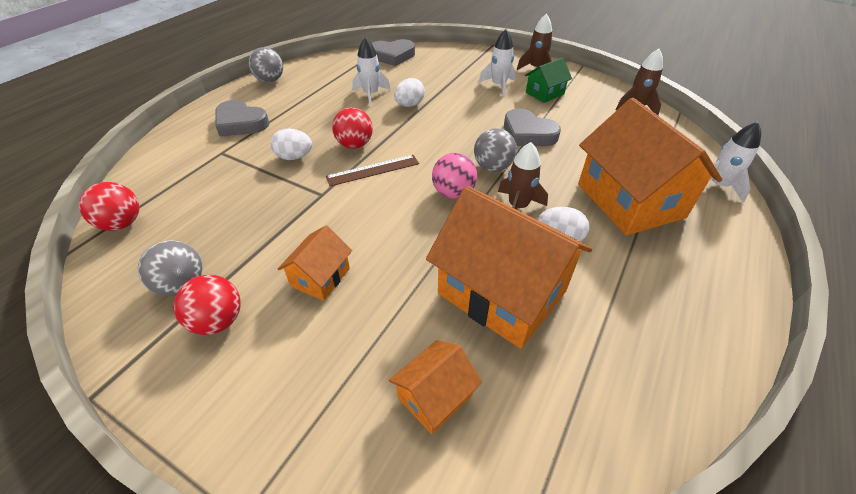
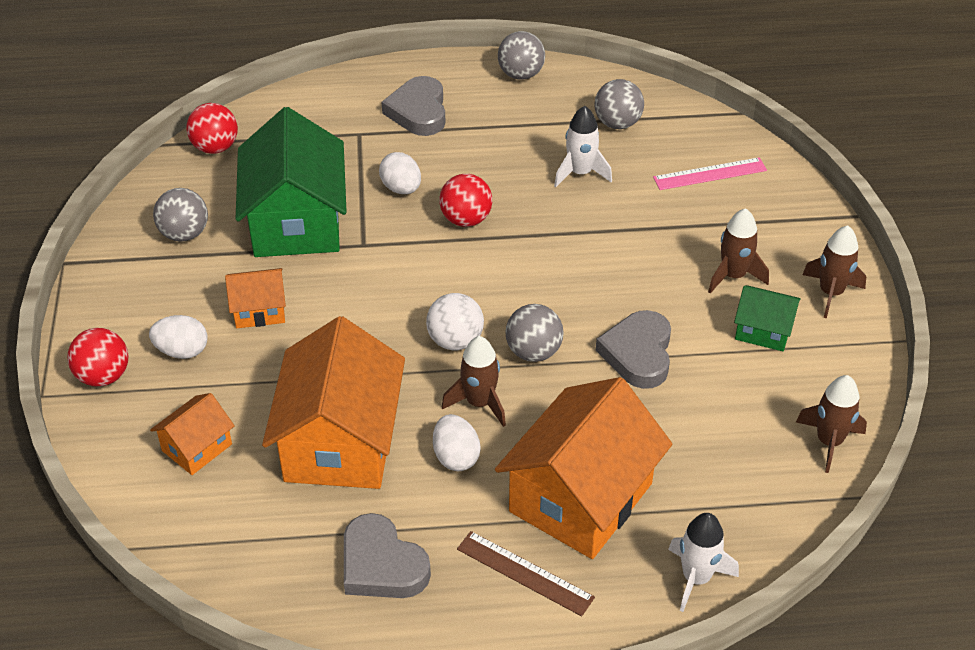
camera: 55 degrees right, 0 degrees up
(218, 321) = (169, 280): red ball -> red ball (103, 376)
(258, 216) = (296, 222): none -> green house
(351, 71) = (617, 123): none -> grey ball
(373, 170) = (435, 259): brown ruler -> brown ruler (524, 573)
(392, 56) = (699, 136): grey heart -> grey heart (381, 565)
(409, 105) = (593, 218): white egg -> white egg (182, 351)
(421, 64) = (710, 174): none -> pink ruler
(435, 396) = (197, 447): orange house -> orange house turned 60 degrees counterclockwise
(453, 193) = (455, 341): pink ball -> white ball
(498, 86) = (733, 276): white rocket -> brown rocket

